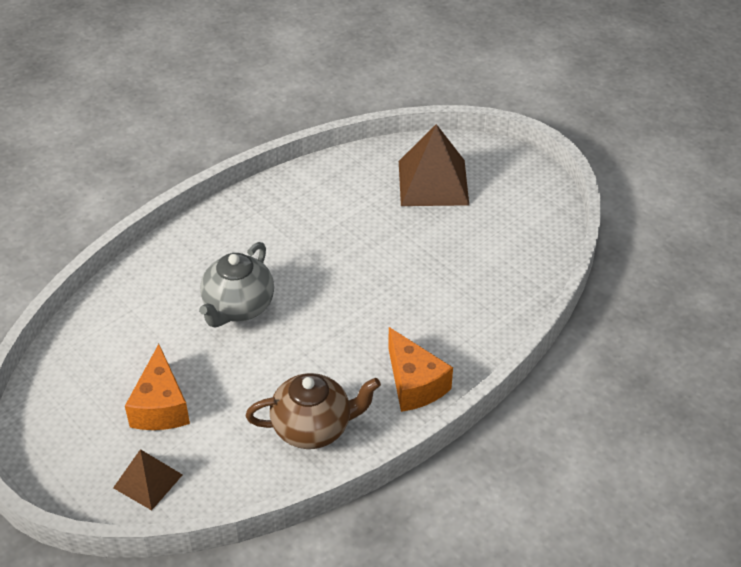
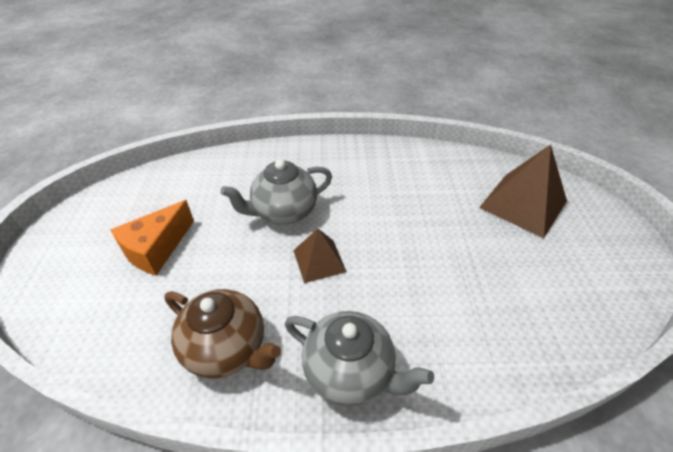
camera: 40 degrees right, 0 degrees up
(148, 481) = (78, 300): brown pyramid -> brown pyramid (319, 261)
(414, 384) = (350, 372): orange cheese -> grey teapot

